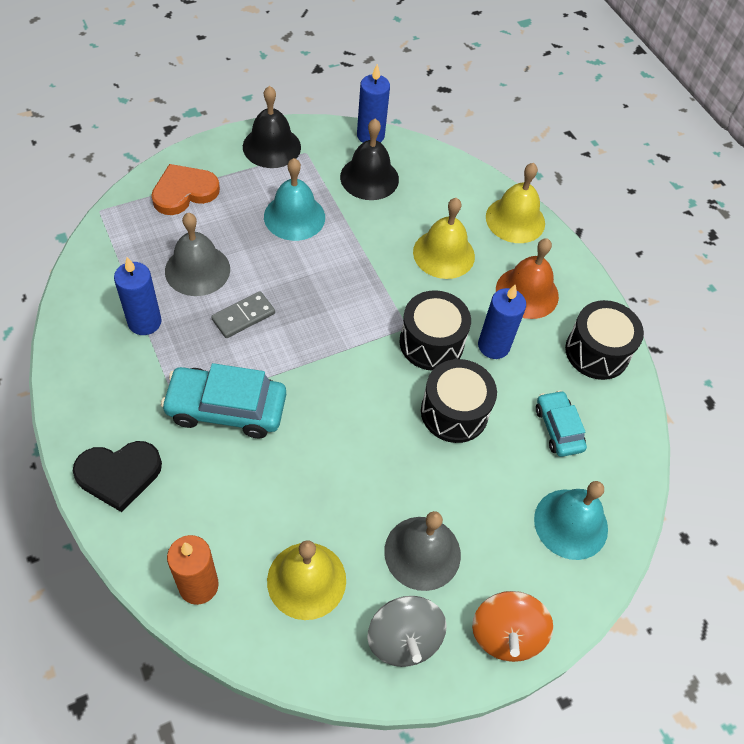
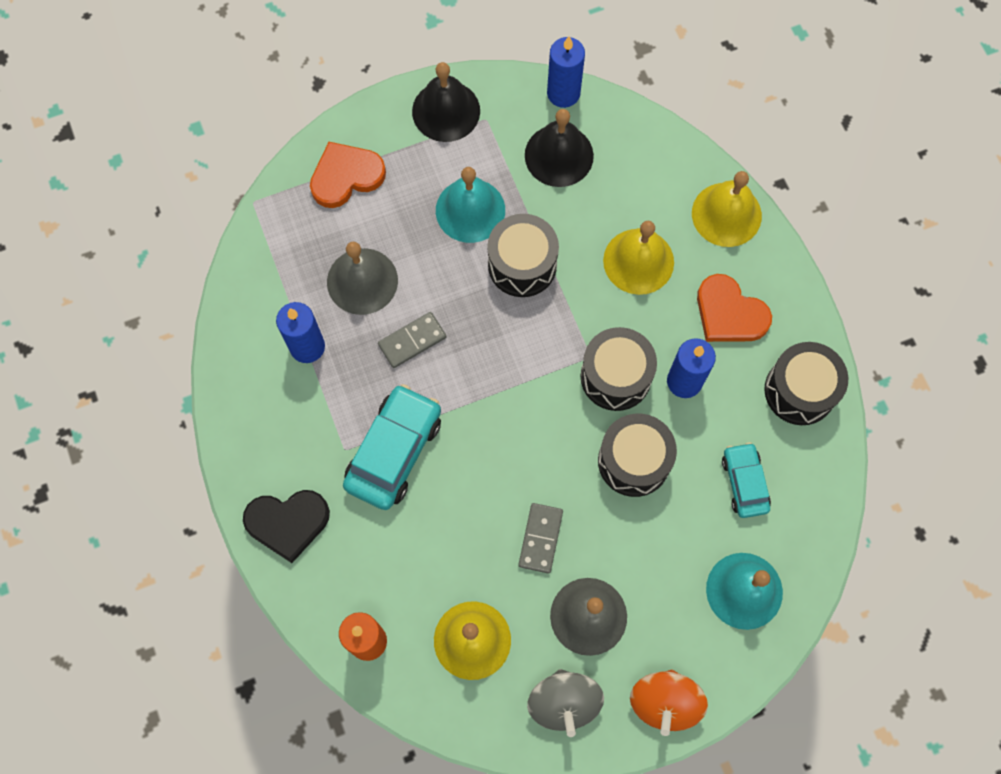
camera: 10 degrees right, 15 degrees up
(226, 408) = (394, 451): turquoise car -> turquoise car turned 105 degrees clockwise
(342, 257) = (522, 264): none -> black drum
(371, 482) = (540, 538): none -> grey domino
(527, 292) = (729, 313): orange bell -> orange heart

